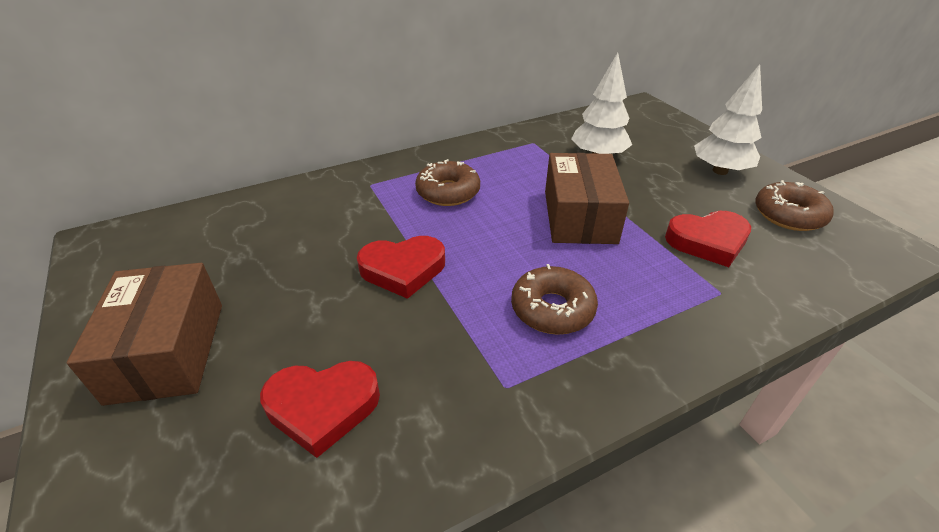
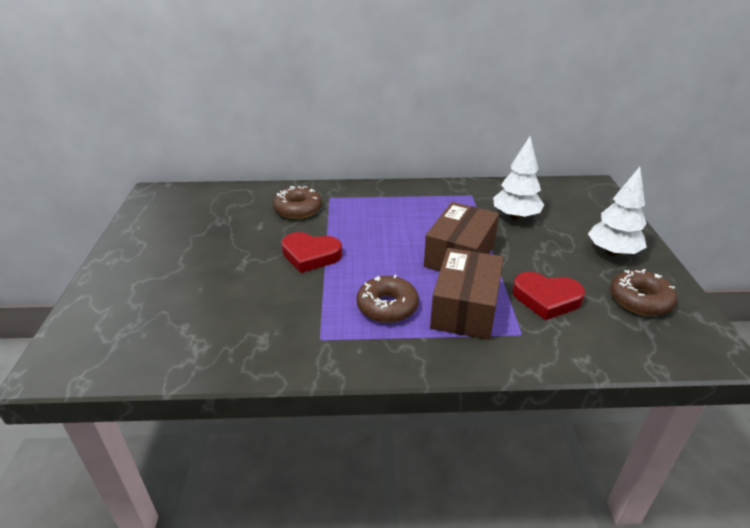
camera: 25 degrees right, 5 degrees down
(167, 351) = (155, 261): brown box -> brown box (465, 308)
(322, 407) = (212, 314): red heart -> none
(448, 192) = (378, 215): brown donut -> brown donut (298, 209)

